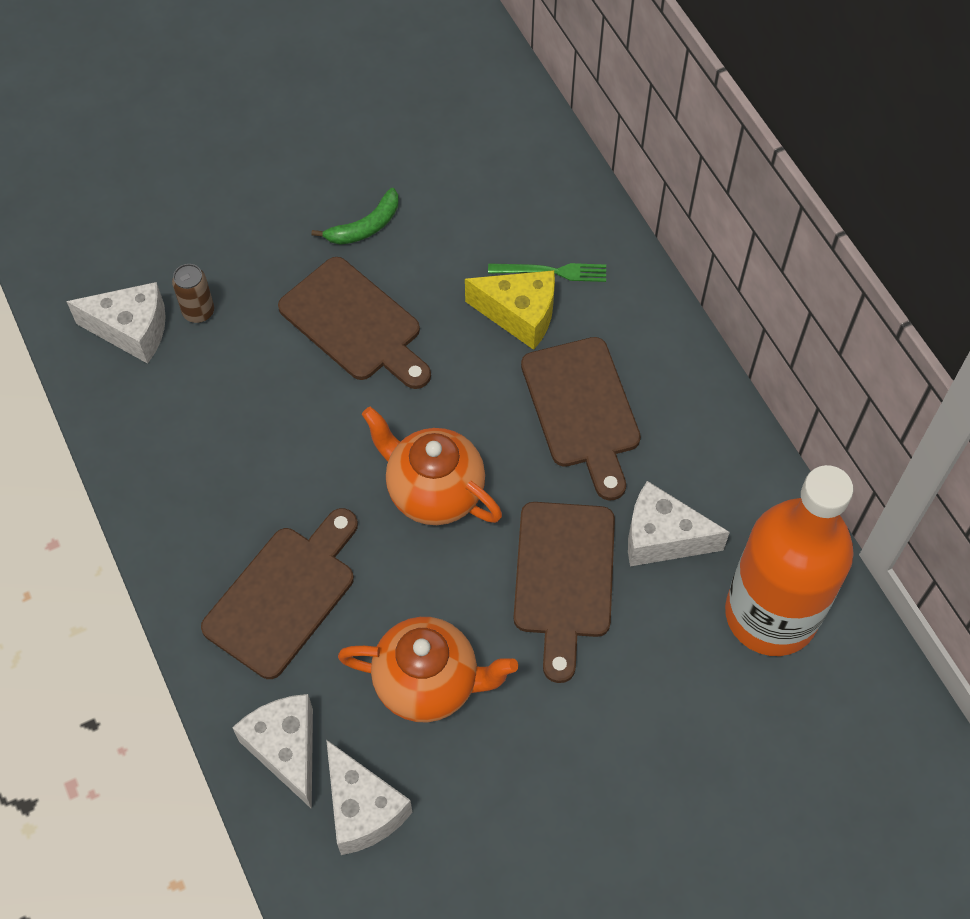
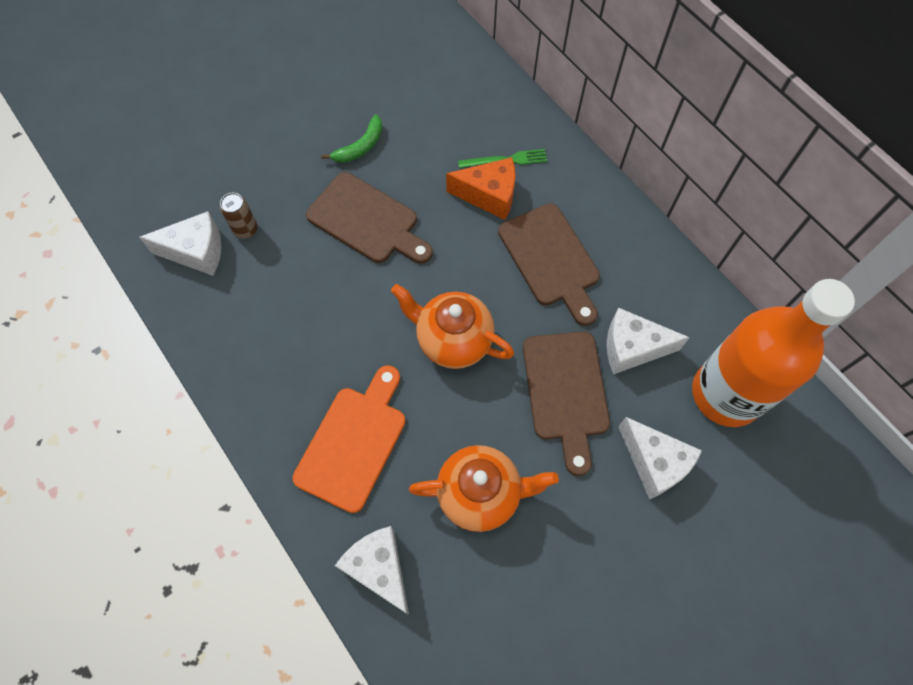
camera: 10 degrees left, 5 degrees up
(284, 595) = (354, 442): brown cutting board -> orange cutting board
(363, 809) = (450, 607): white cheese -> white cheese (654, 463)
(520, 315) = (489, 196): yellow cheese -> orange cheese

